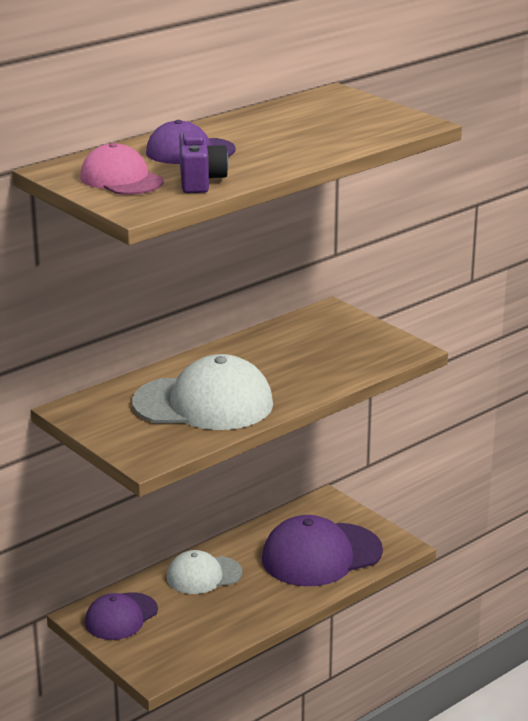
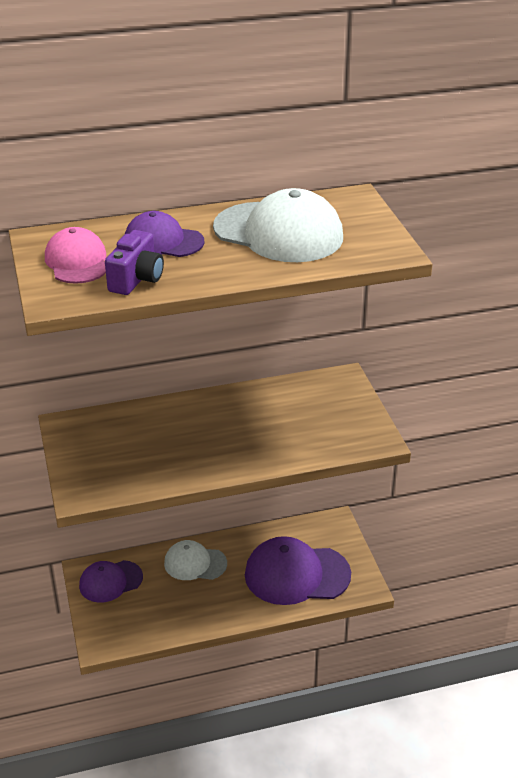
camera: 25 degrees right, 10 degrees up
(204, 403) = (167, 449): white cap -> white cap (278, 233)

